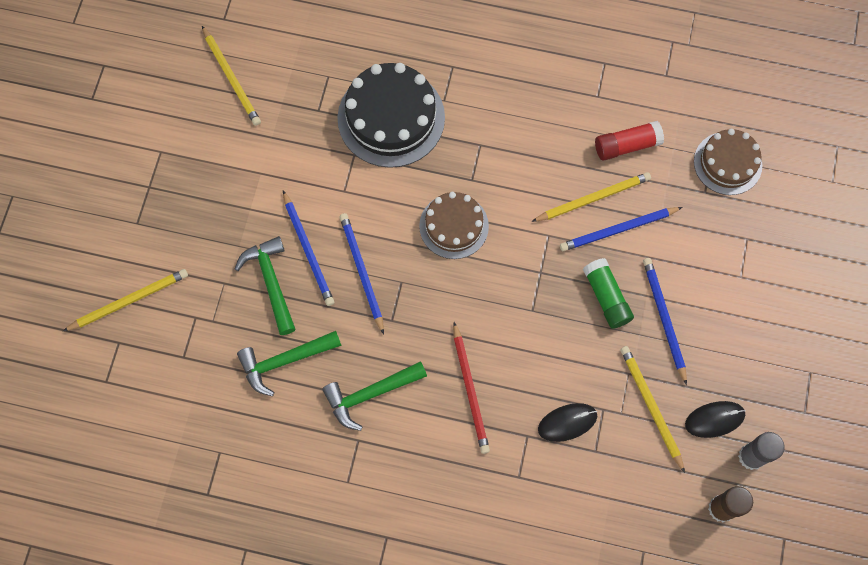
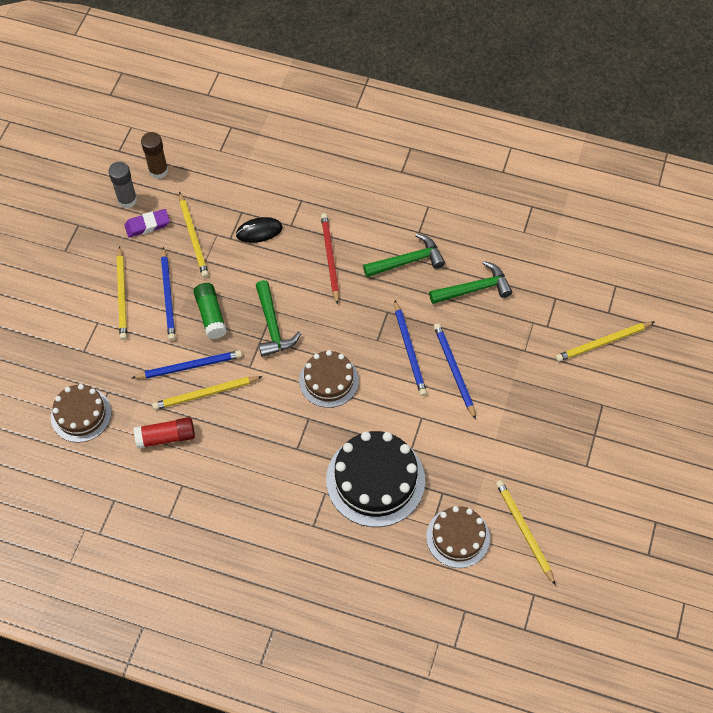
camera: 175 degrees left, 10 degrees down
(271, 282) = (485, 348): green hammer -> green hammer (272, 326)
(301, 66) = (458, 537): none -> brown cake
(714, 419) = (147, 225): black mouse -> purple eraser
(721, 315) = (122, 295): none -> yellow pencil

